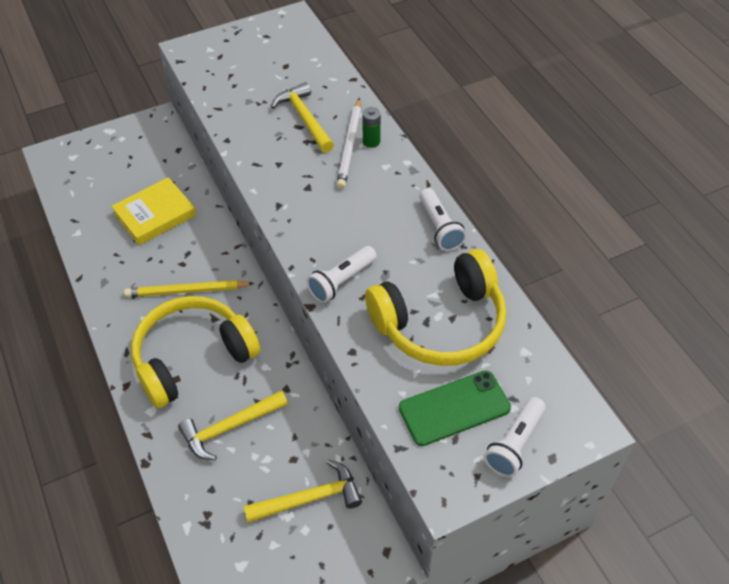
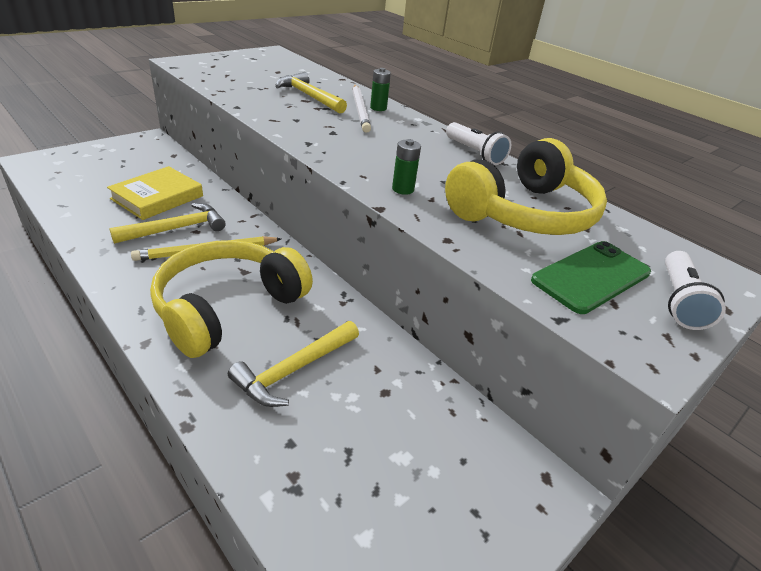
camera: 20 degrees left, 15 degrees down
(310, 498) = (423, 432): yellow hammer -> yellow hammer (176, 228)
(341, 281) = (403, 189): white flashlight -> green battery

